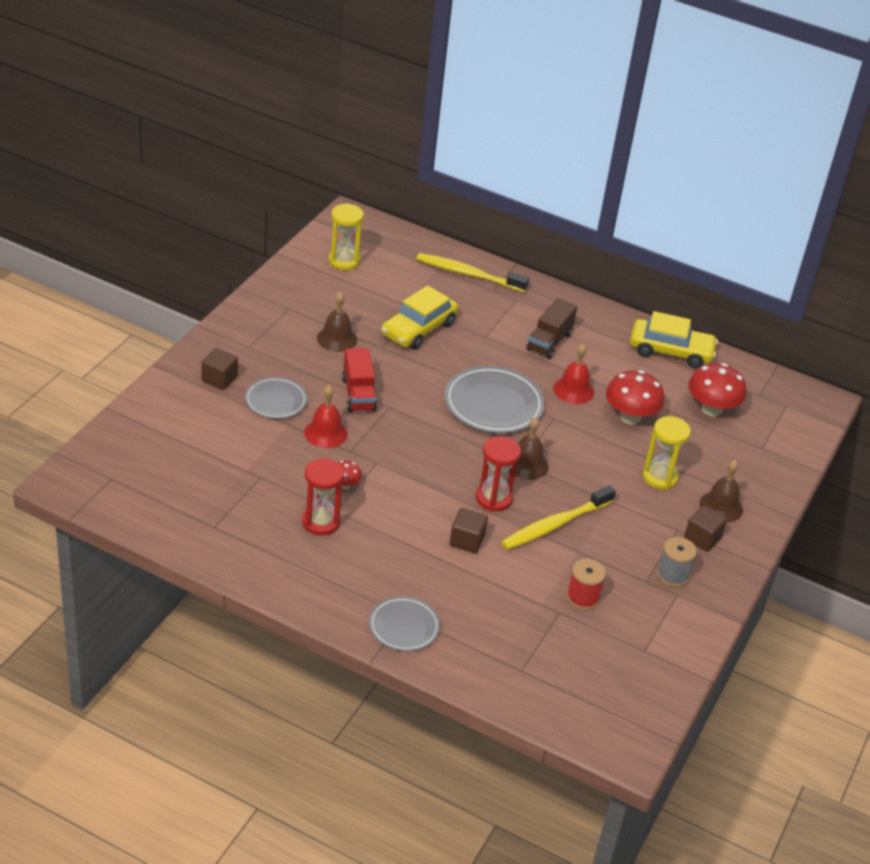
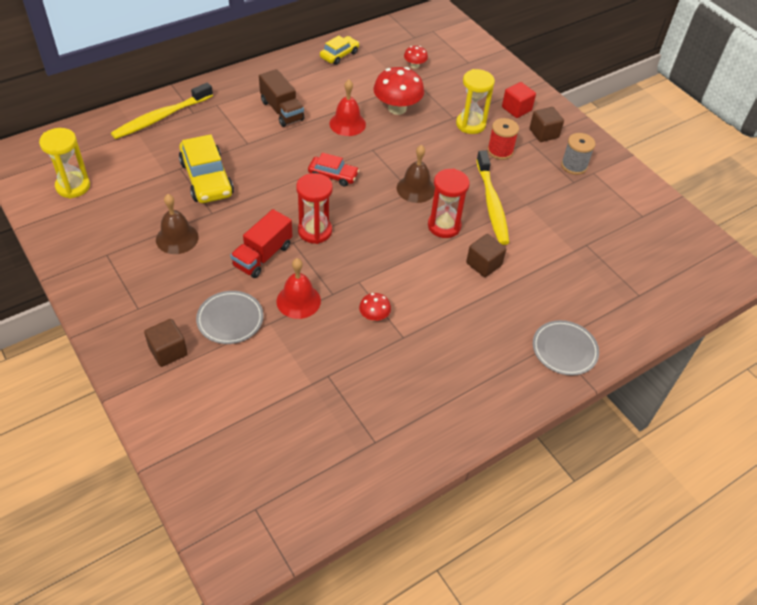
camera: 60 degrees left, 10 degrees up
(321, 522) = (412, 354): red hourglass -> red hourglass (315, 231)
(358, 394) = (262, 256): red truck -> red truck turned 105 degrees clockwise
(493, 404) = (333, 175): grey plate -> red car
(583, 598) = (576, 224): red spool -> red spool (500, 151)
(670, 351) = (339, 55): yellow car -> yellow car, size x0.59
(711, 409) = (414, 65): red mushroom -> red mushroom, size x0.50
(721, 506) = (516, 109): brown bell -> red cube

